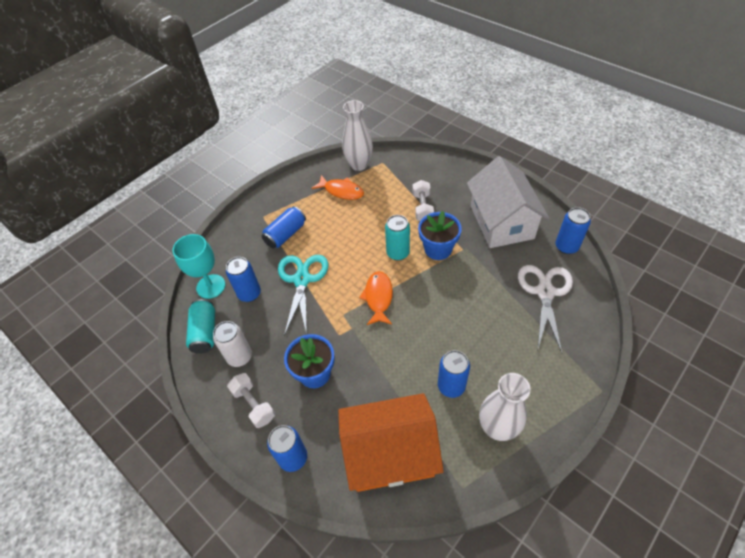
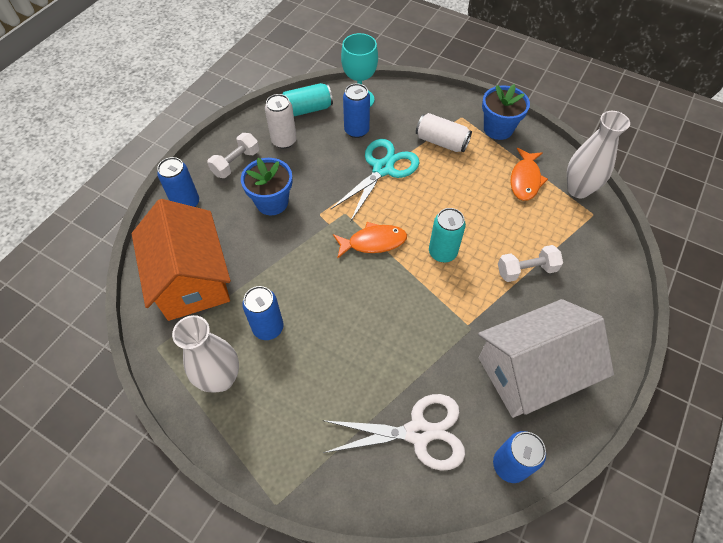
camera: 75 degrees right, 5 degrees up
(286, 234) = (441, 142): blue can -> white can
(302, 280) = (383, 169): turquoise scissors -> turquoise scissors turned 45 degrees counterclockwise
(438, 249) = (460, 295): blue flower pot -> blue flower pot (498, 129)

